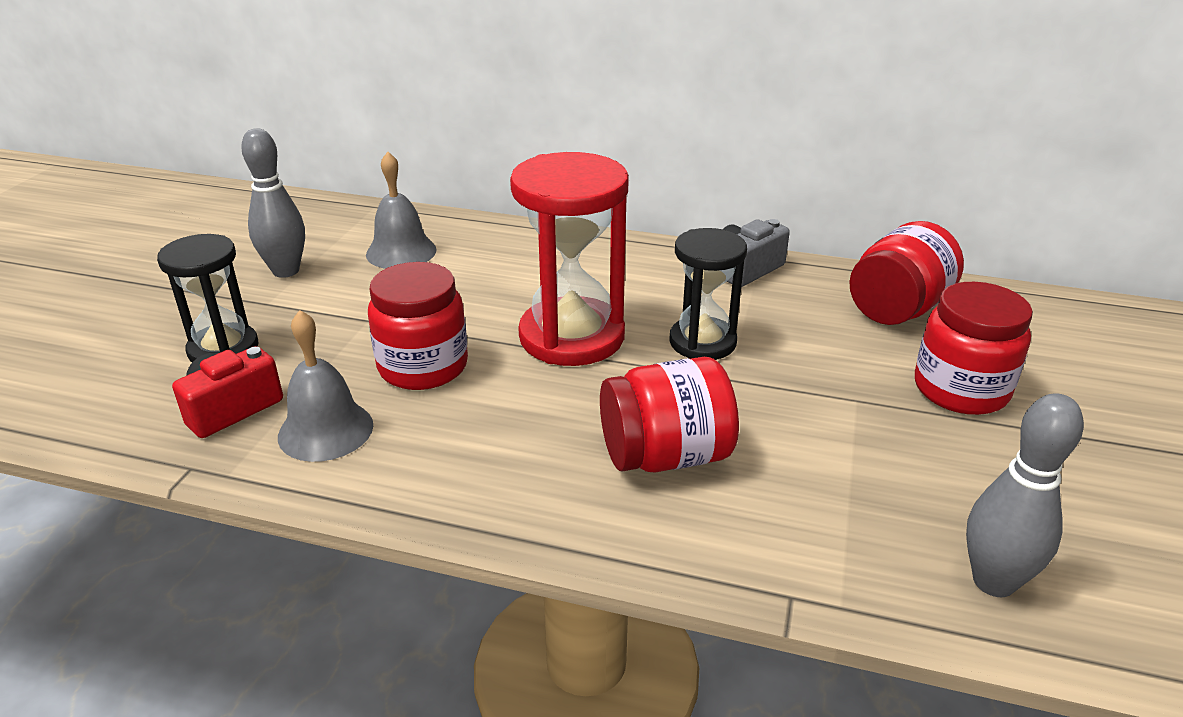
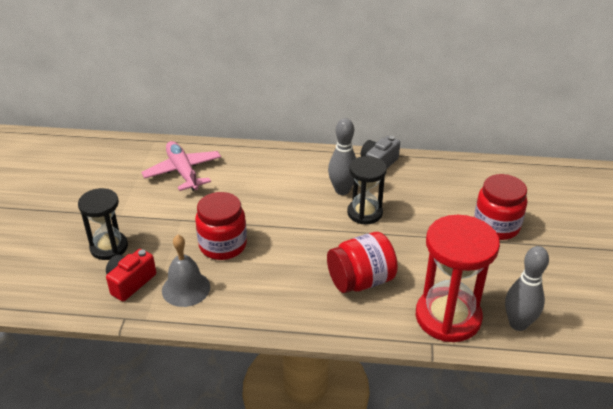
camera: 10 degrees left, 5 degrees up
(286, 271) = (121, 192): grey bowling pin -> grey bowling pin (342, 190)
(401, 252) = (183, 172): grey bell -> pink plane
(572, 336) = (296, 217): red hourglass -> red hourglass (448, 317)
(897, 309) = (460, 181): red jar -> none

